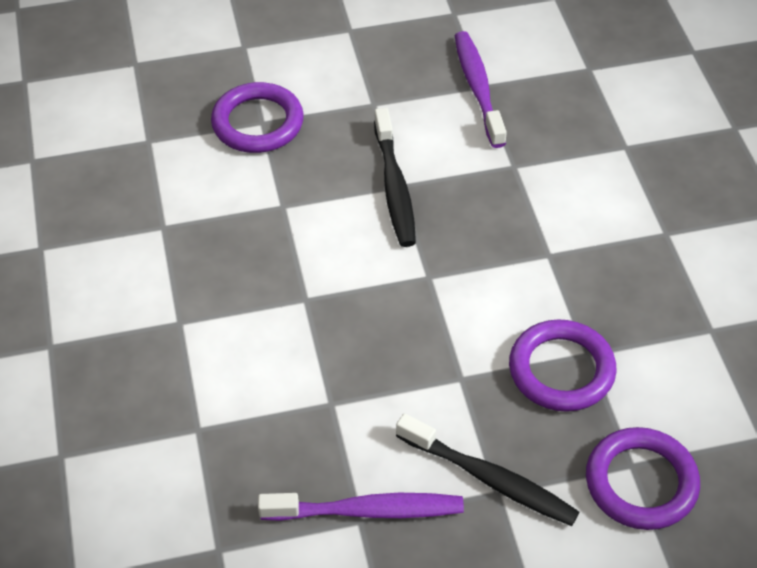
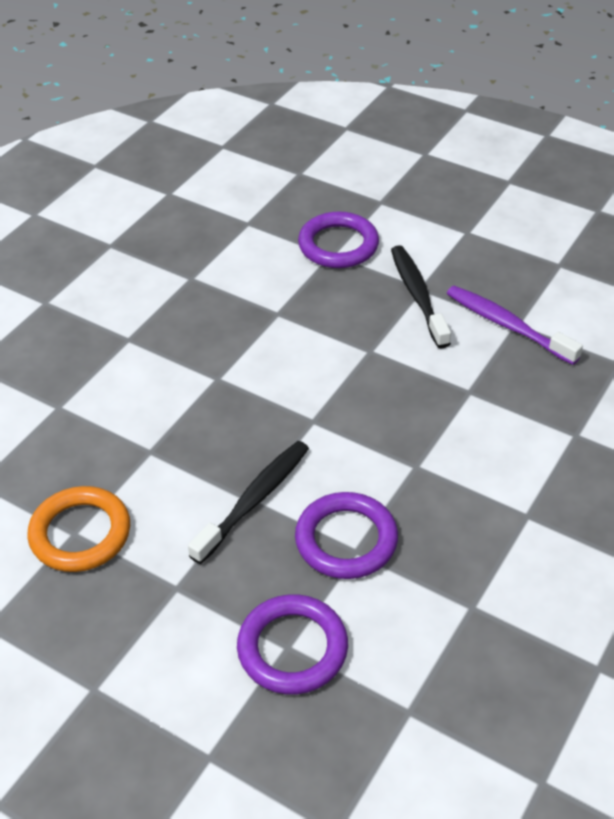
camera: 135 degrees left, 5 degrees down
(478, 88) = (80, 533): purple toothbrush -> orange ring
(561, 370) = (305, 315): purple ring -> purple ring (346, 540)

